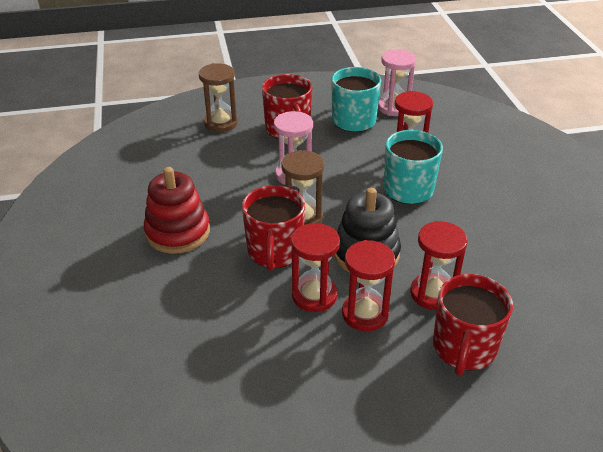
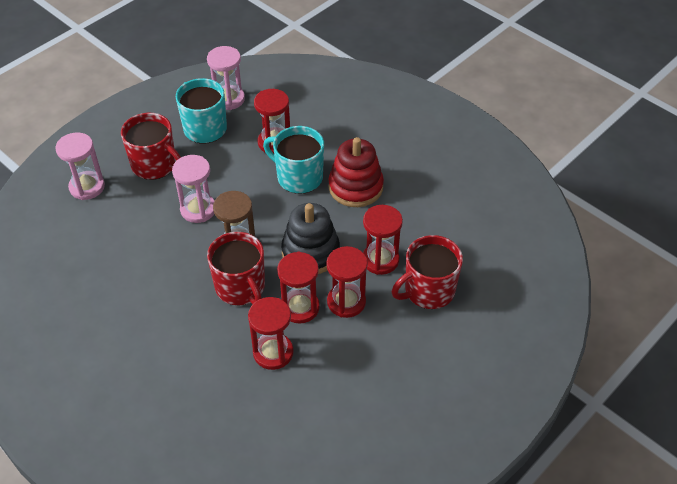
camera: 35 degrees left, 10 degrees up
(178, 232) = (147, 313): red stacking toy -> red stacking toy (355, 187)
(221, 123) = (87, 187): brown hourglass -> pink hourglass
(254, 321) = (273, 352): none -> red hourglass
(464, 348) = (428, 290): red mug -> red mug turned 75 degrees clockwise

